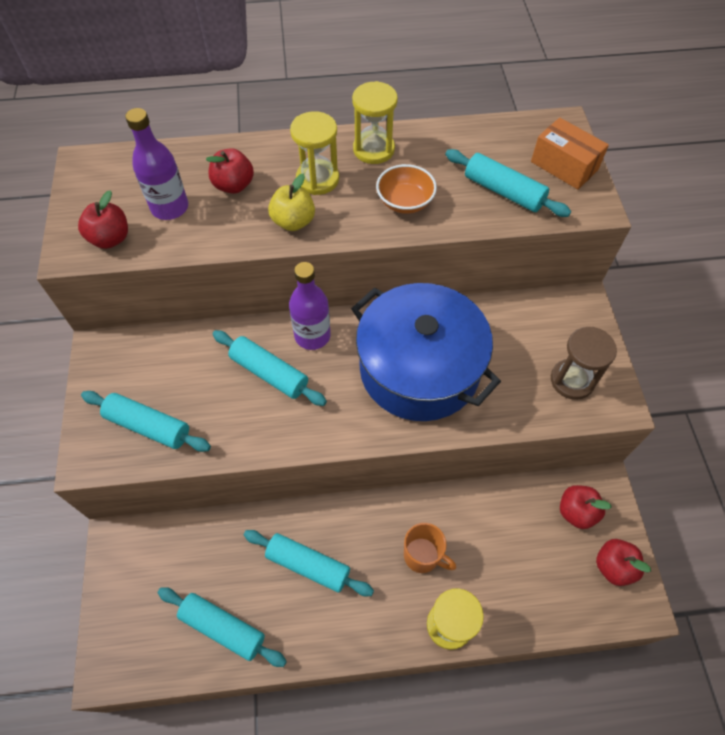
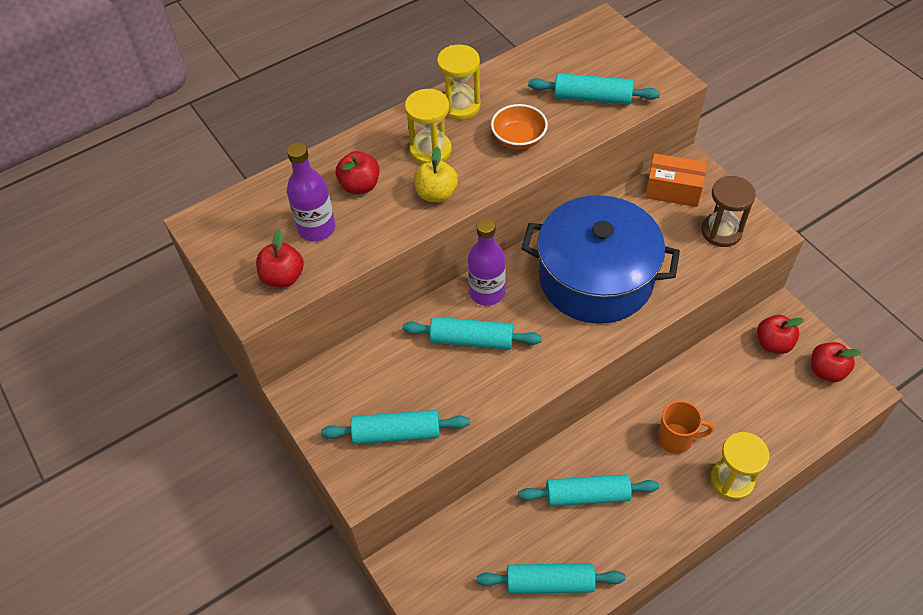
camera: 25 degrees left, 5 degrees down
(564, 166) = (625, 58): orange box -> orange box (673, 190)

